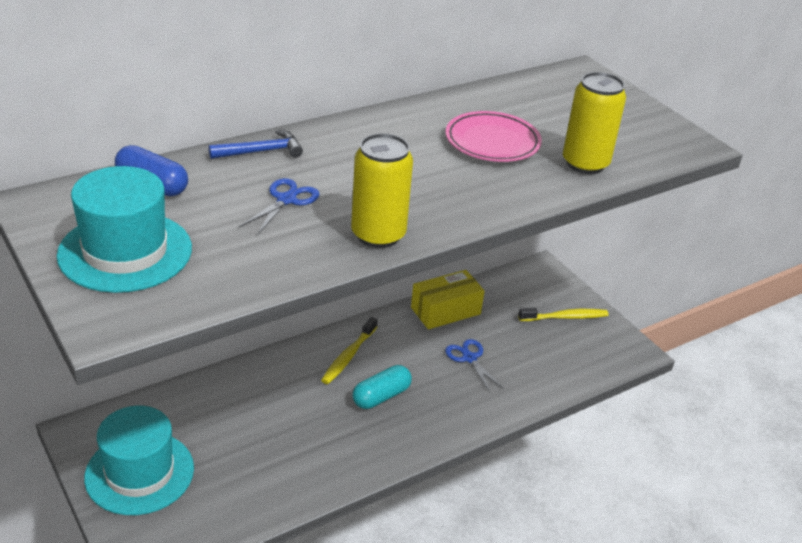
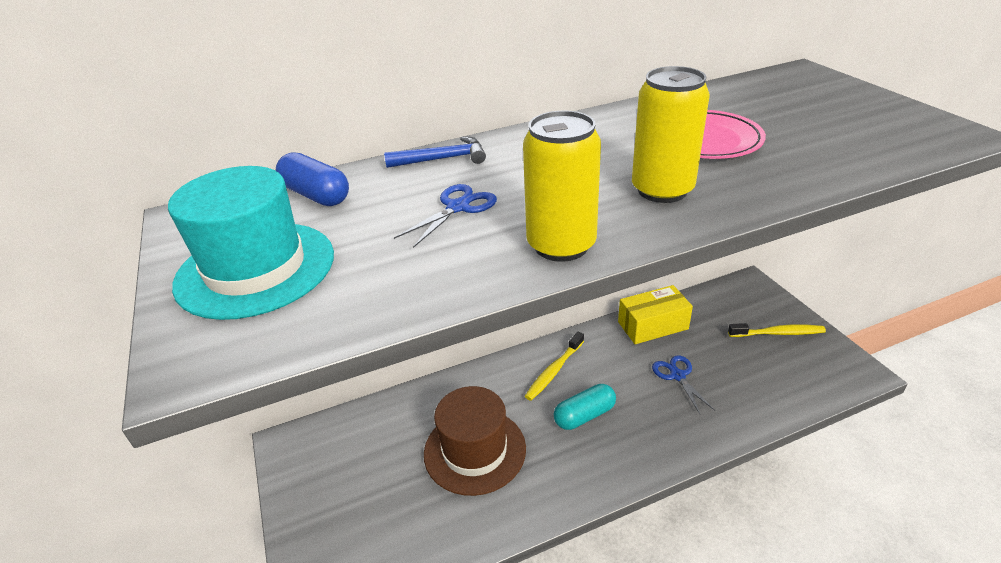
camera: 15 degrees right, 0 degrees up
(139, 473) = (334, 492): turquoise hat -> none
(276, 431) = (475, 450): none -> brown hat
(585, 163) = (822, 158): yellow can -> yellow can (662, 190)

